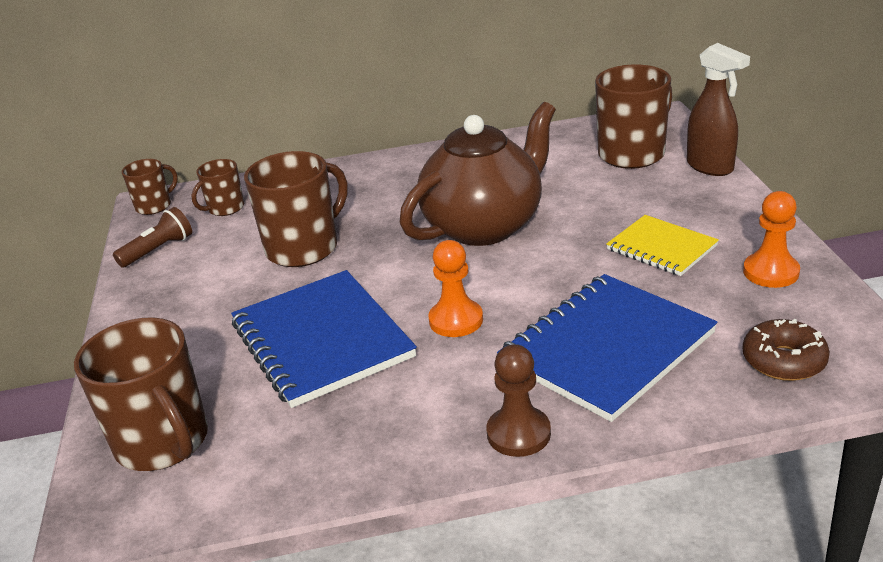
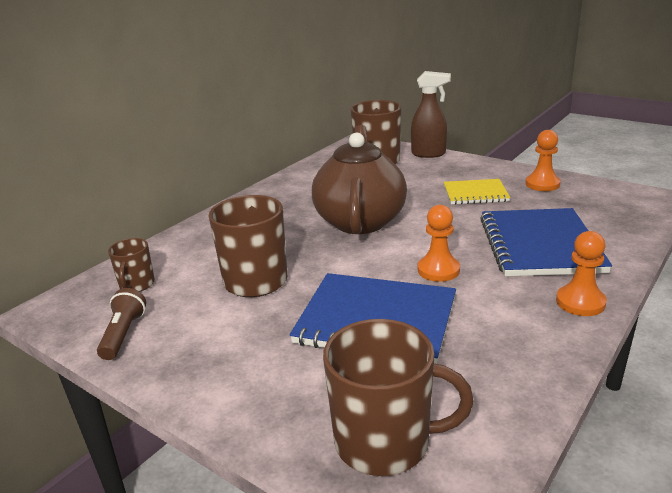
camera: 45 degrees left, 5 degrees down
(154, 206) = (58, 310): brown mug -> none
(518, 433) = (580, 302): brown pawn -> orange pawn
(783, 361) = (618, 214): brown donut -> none

